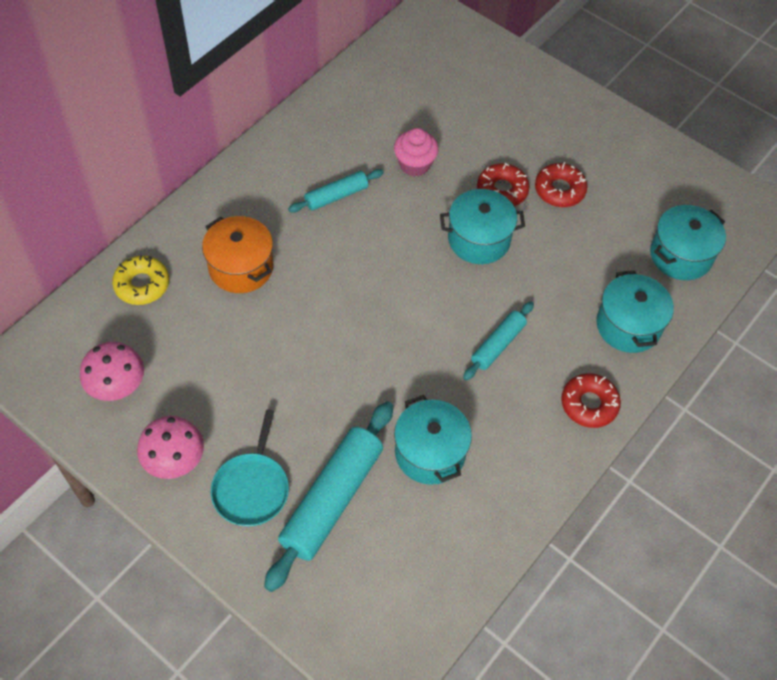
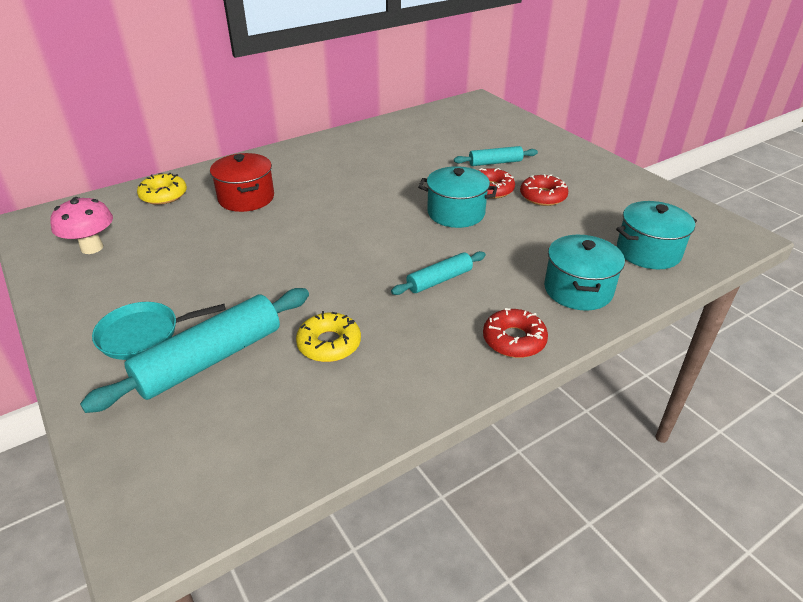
camera: 20 degrees right, 20 degrees down
(175, 462) = (94, 302): pink mushroom -> none
(241, 267) = (246, 198): orange pot -> red pot
(252, 488) = (143, 334): turquoise pan -> turquoise pan turned 45 degrees clockwise
(336, 196) = (349, 173): turquoise rolling pin -> turquoise rolling pin (495, 162)
(414, 164) = (423, 166): pink cupcake -> none
(430, 453) = (329, 344): turquoise pot -> yellow donut

